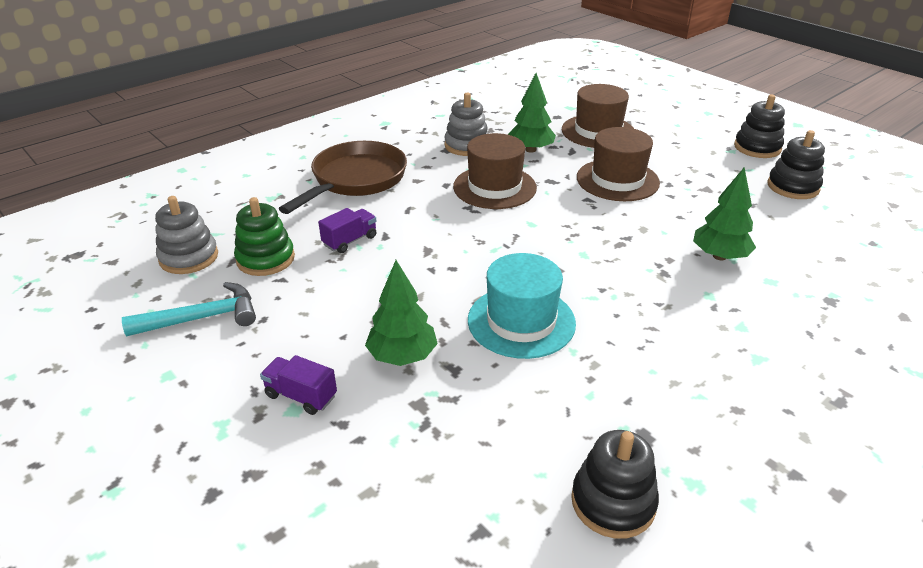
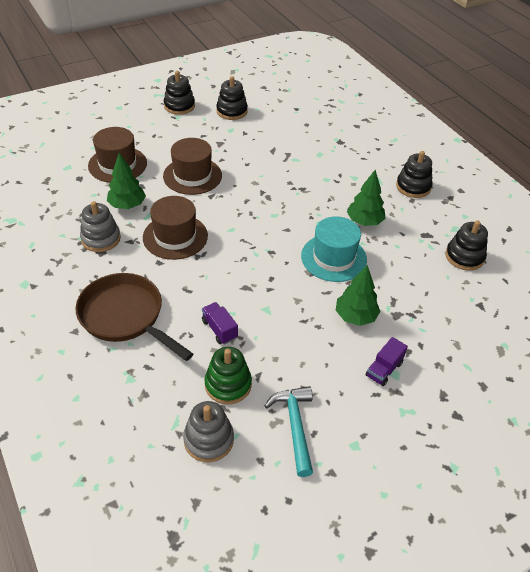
camera: 80 degrees left, 10 degrees up
(719, 256) = (292, 163): green tree -> green tree (364, 221)
(781, 409) = (413, 187): none -> black stacking toy

